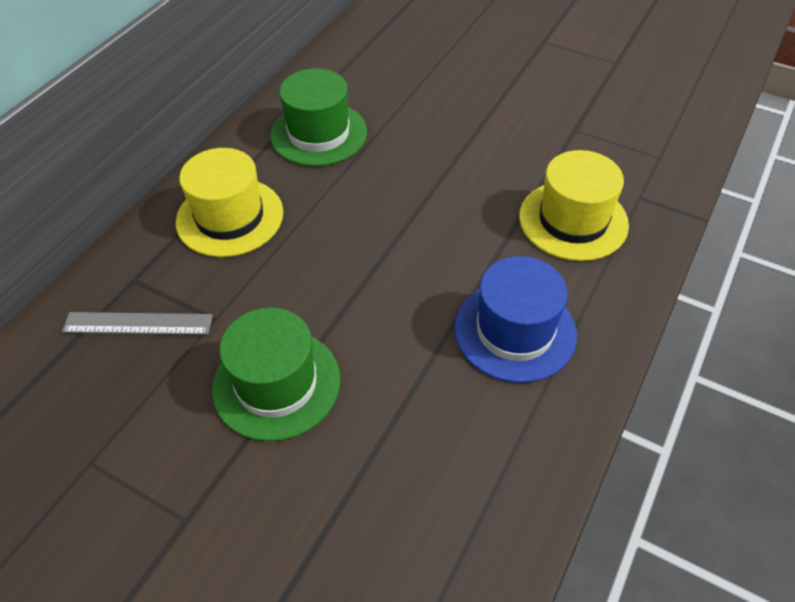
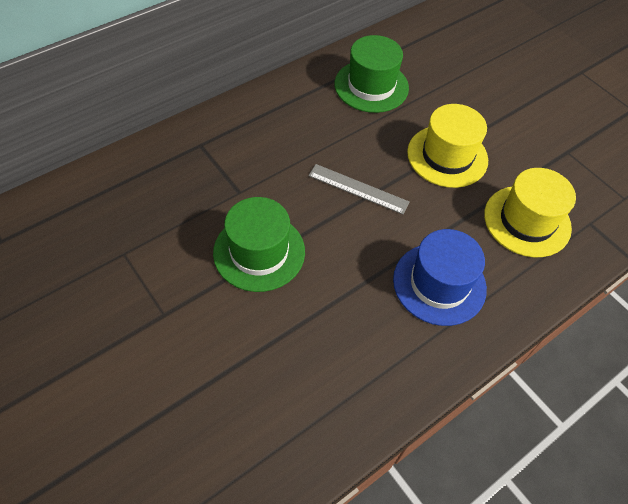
camera: 20 degrees right, 5 degrees up
(138, 323) = (190, 175): grey ruler -> grey ruler (358, 189)
(230, 217) = (281, 125): yellow hat -> yellow hat (447, 156)

